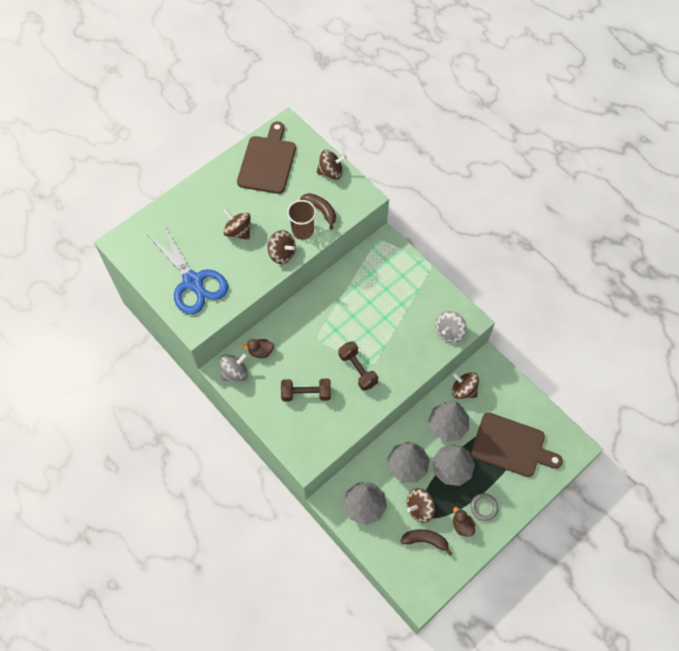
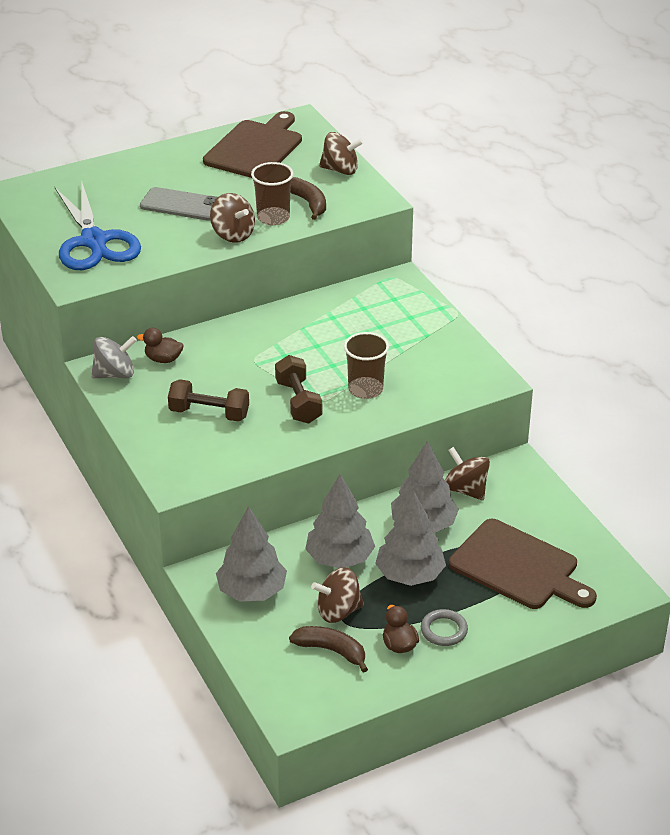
camera: 15 degrees right, 25 degrees down
(238, 231) = (181, 205): brown spinning top -> grey phone
(395, 348) = (365, 389): none -> brown cup
(449, 332) = (456, 387): grey spinning top -> none

